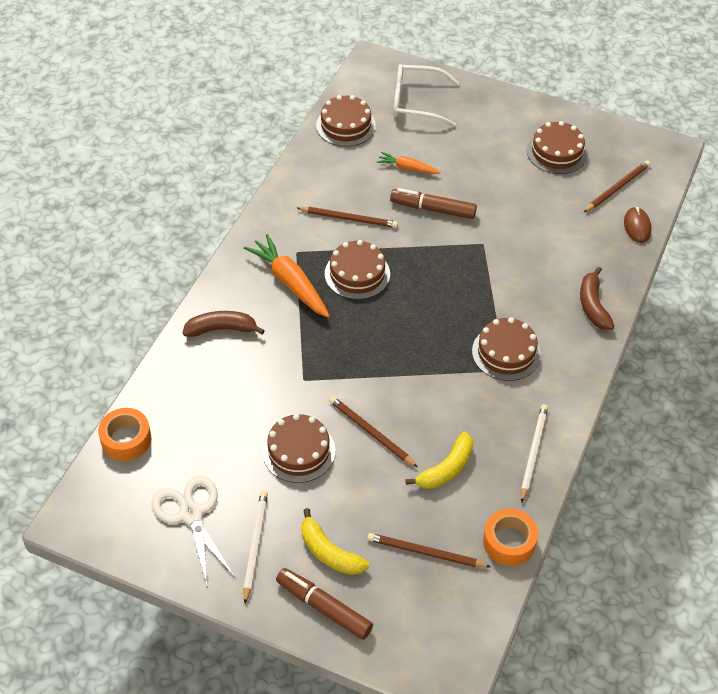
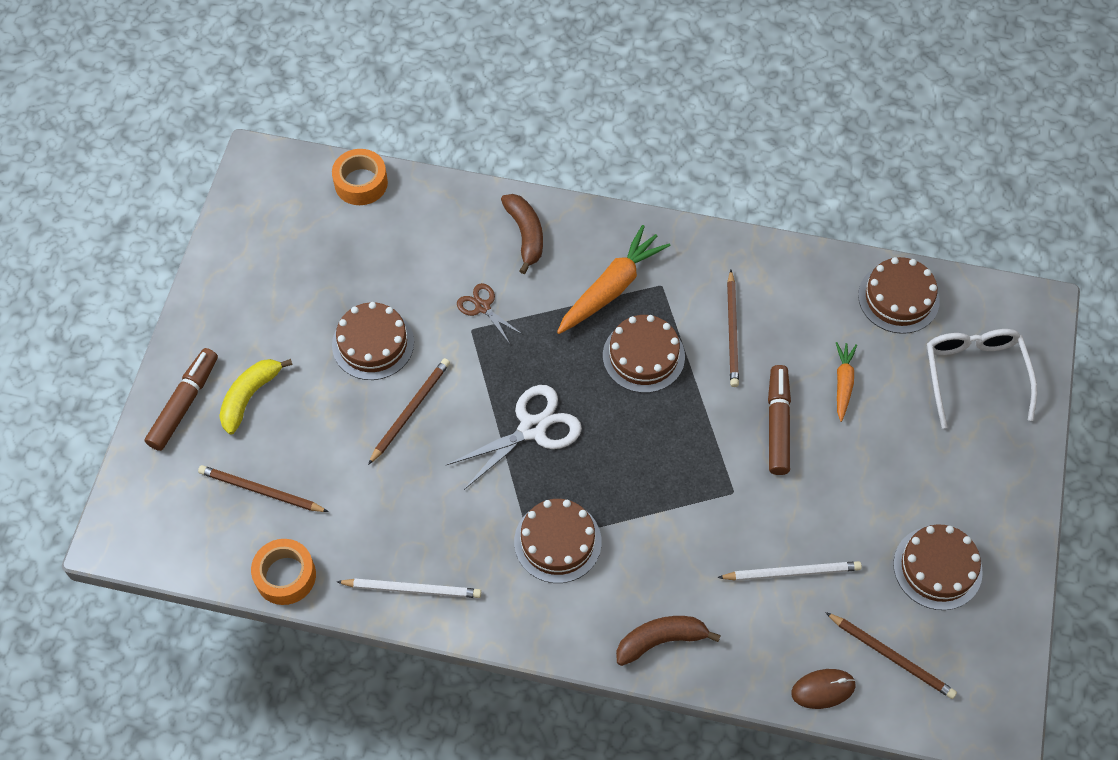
camera: 80 degrees right, 10 degrees up
(191, 514) = (279, 261): white scissors -> white scissors (532, 428)
(255, 545) = (250, 326): white pencil -> white pencil (792, 572)
(284, 368) = (483, 307): none -> brown scissors
(425, 553) = (261, 491): brown pencil -> brown pencil turned 75 degrees counterclockwise
(446, 469) = (373, 496): yellow banana -> none

